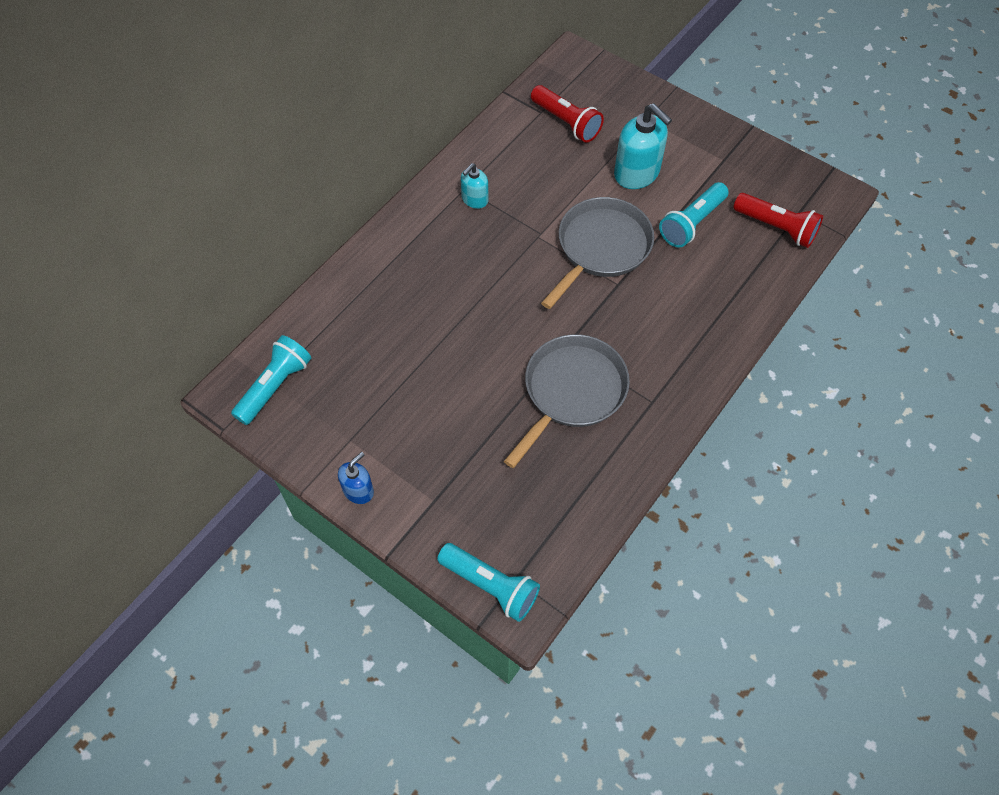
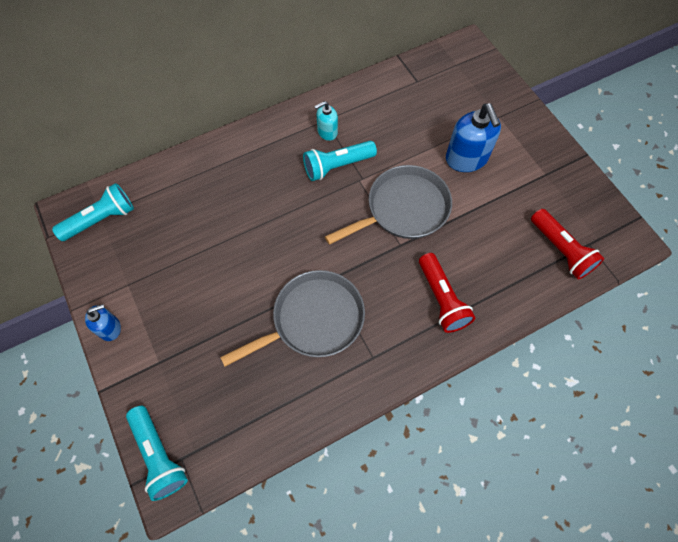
camera: 25 degrees right, 5 degrees up
(566, 123) = (432, 97): red flashlight -> red flashlight (441, 299)
(637, 173) = (466, 158): turquoise soap dispenser -> blue soap dispenser
(691, 223) = (489, 218): turquoise flashlight -> turquoise flashlight (337, 166)

